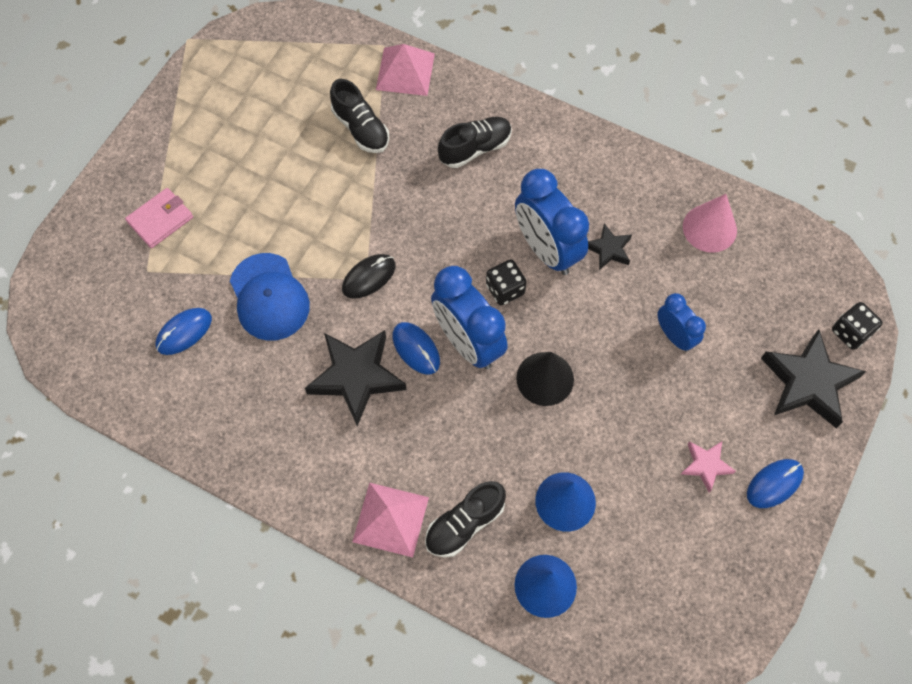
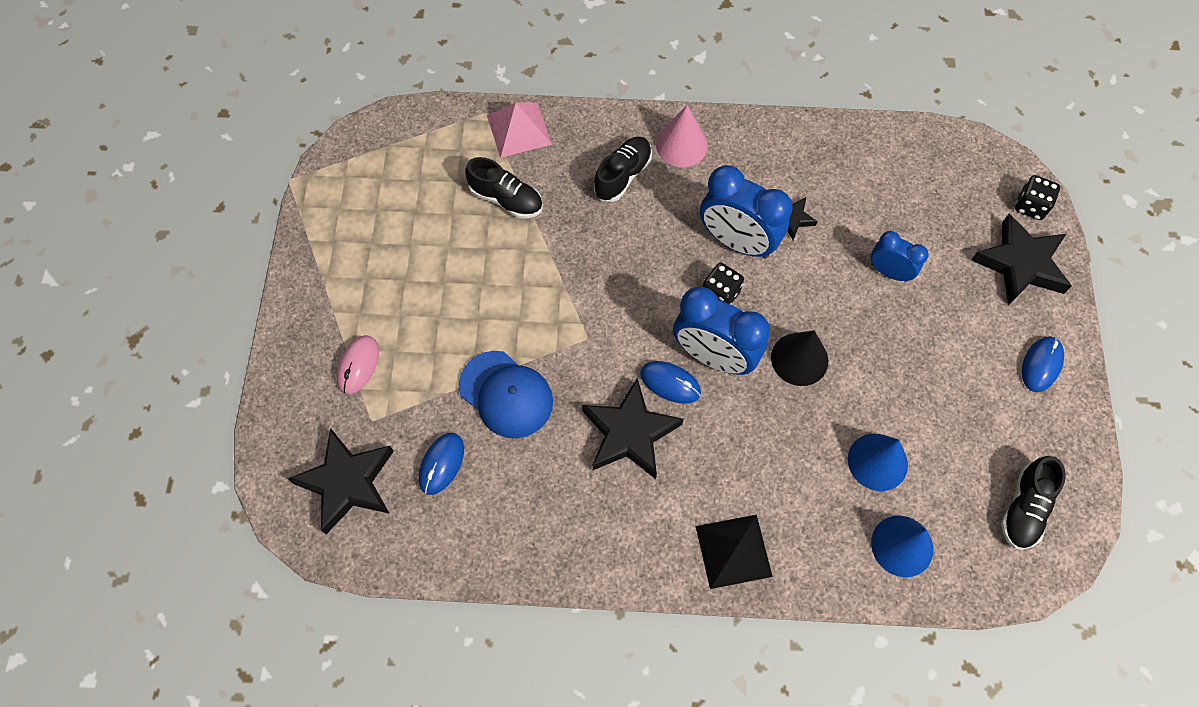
camera: 25 degrees left, 0 degrees up
(100, 313) = (347, 482): none -> black star
(160, 220) = (358, 365): pink wallet -> pink mouse
(369, 277) = (590, 335): black mouse -> none
(391, 519) = (733, 551): pink pyramid -> black pyramid
(464, 524) = (801, 523): black shoe -> black shoe (1024, 508)
(706, 465) = (977, 374): pink star -> none
(709, 228) = (866, 164): pink cone -> pink cone (681, 145)

